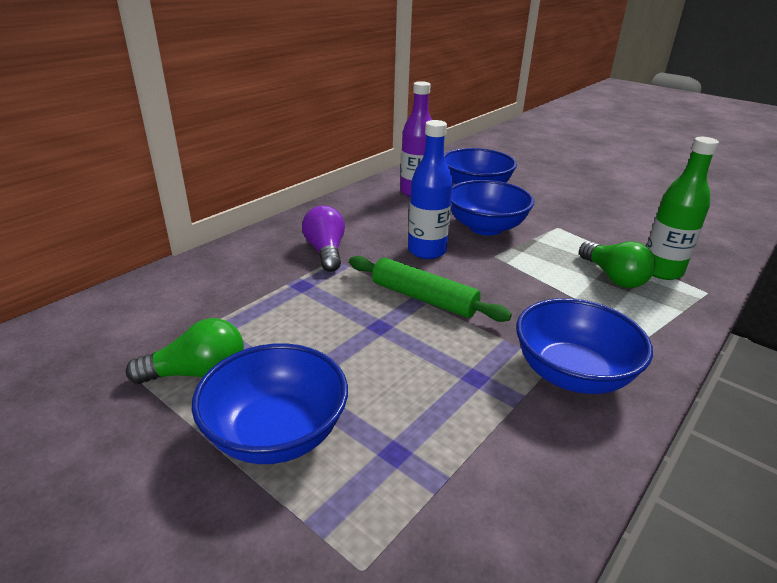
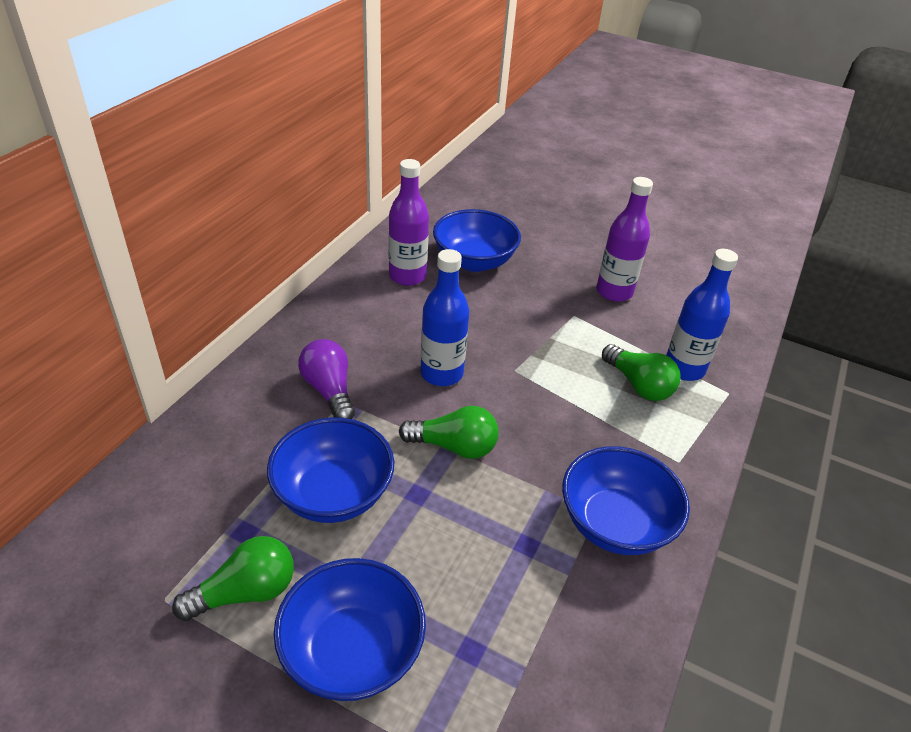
camera: 15 degrees left, 10 degrees up
(423, 298) = (454, 446): green rolling pin -> green light bulb
(485, 227) = (497, 326): blue bowl -> blue bowl (333, 493)
(599, 216) = (614, 292): none -> purple bottle
(661, 271) = (684, 368): green bottle -> blue bottle

